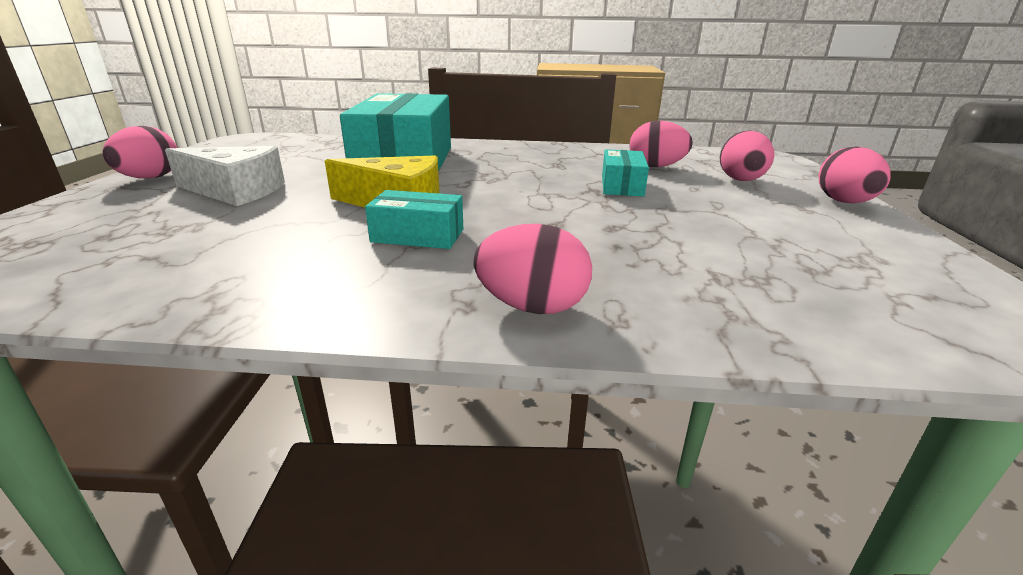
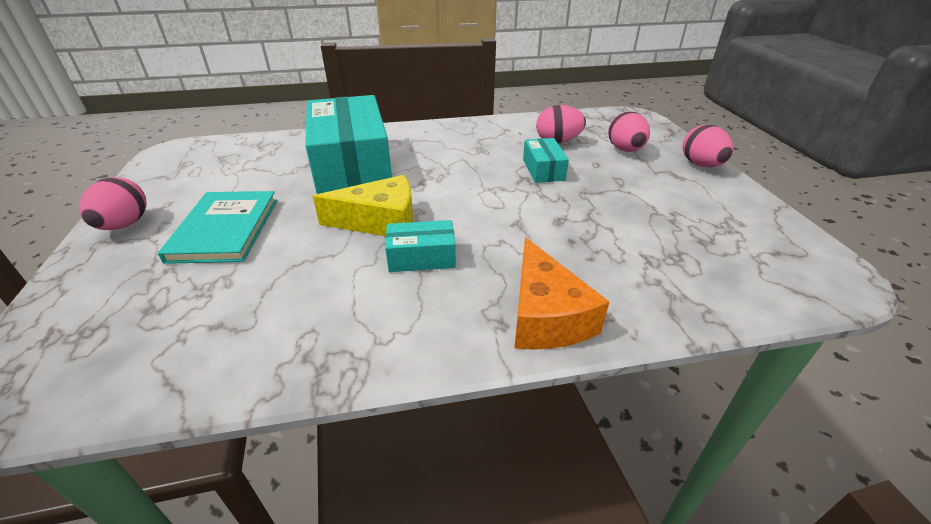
camera: 15 degrees left, 10 degrees up
(236, 191) = (225, 229): white cheese -> turquoise book
(532, 307) = (546, 315): pink egg -> orange cheese

